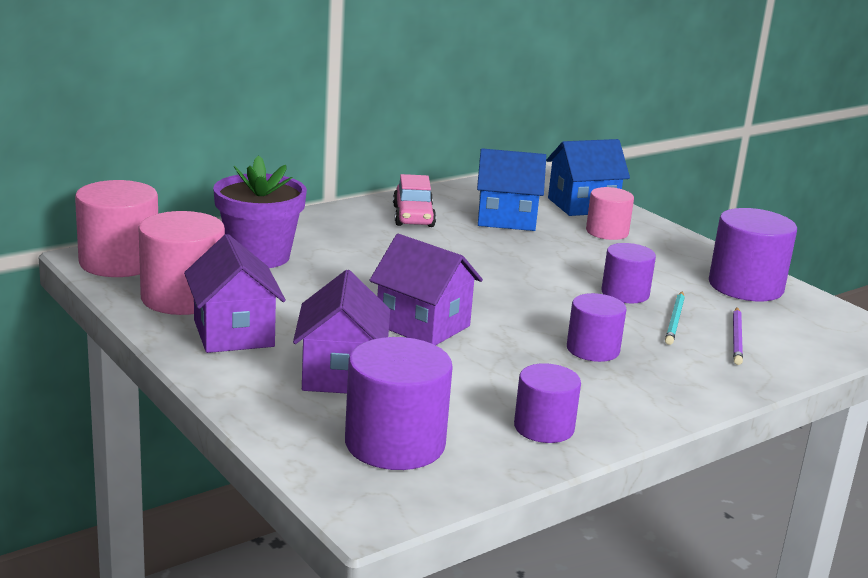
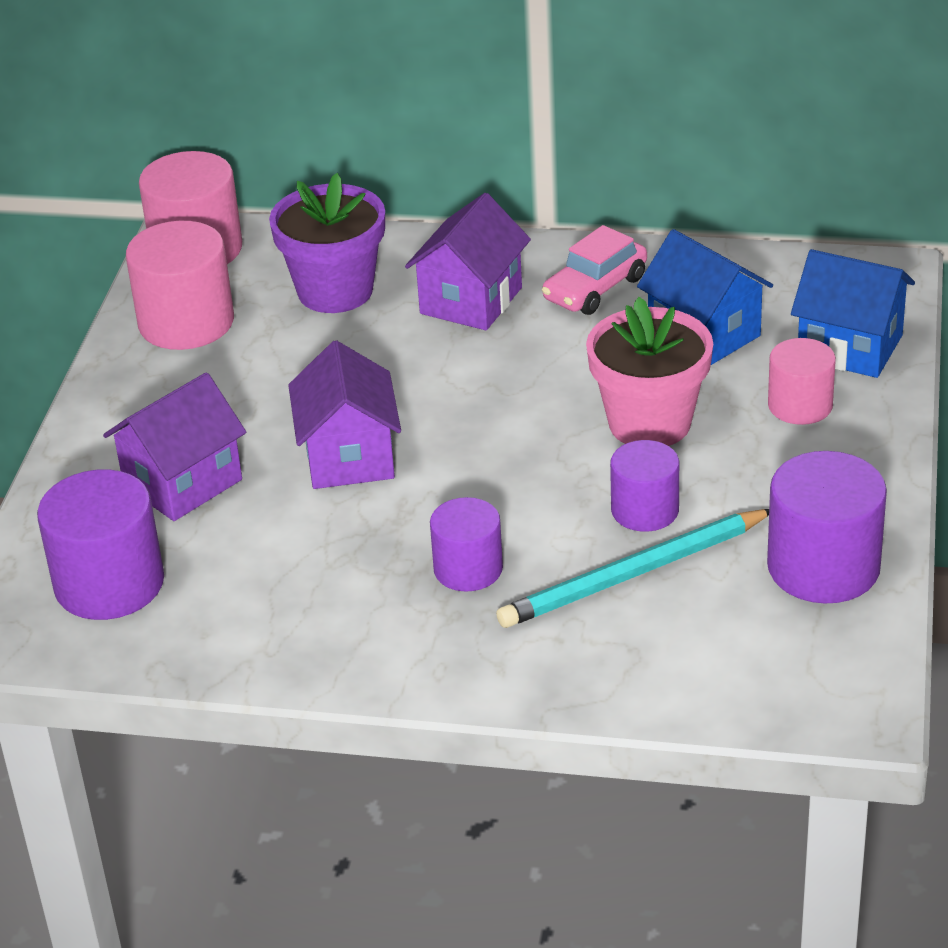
camera: 50 degrees right, 15 degrees up
(233, 333) = (165, 389): purple house -> purple house (471, 301)
(544, 427) = (259, 635): purple cylinder -> none
(553, 259) = (649, 423): none -> pink flower pot
(675, 320) = (633, 574): turquoise pencil -> turquoise pencil, size x1.82
(737, 338) = (660, 633): purple pencil -> none

